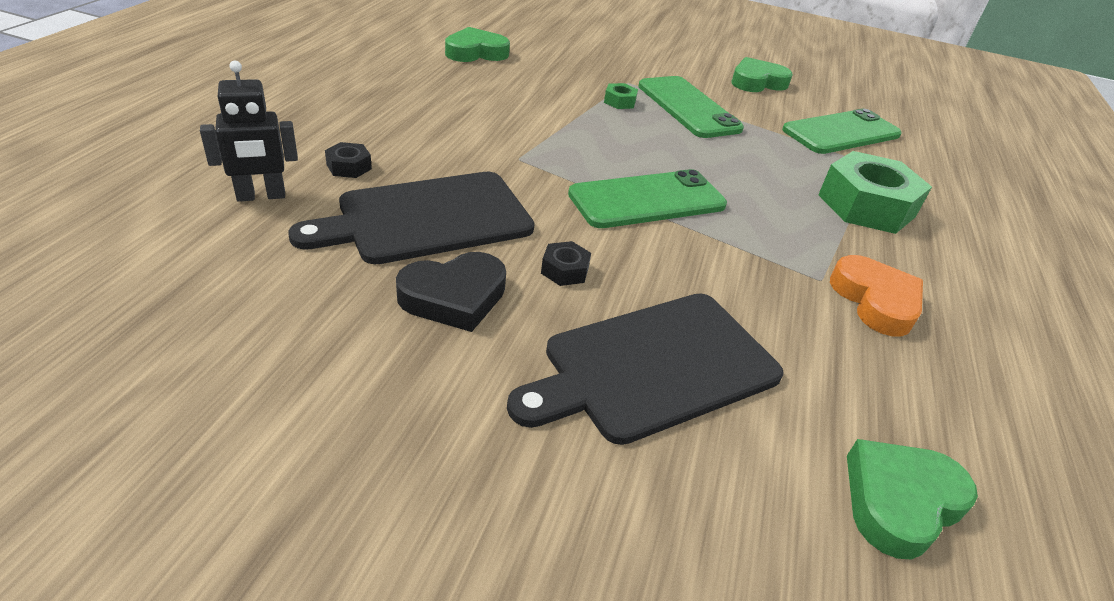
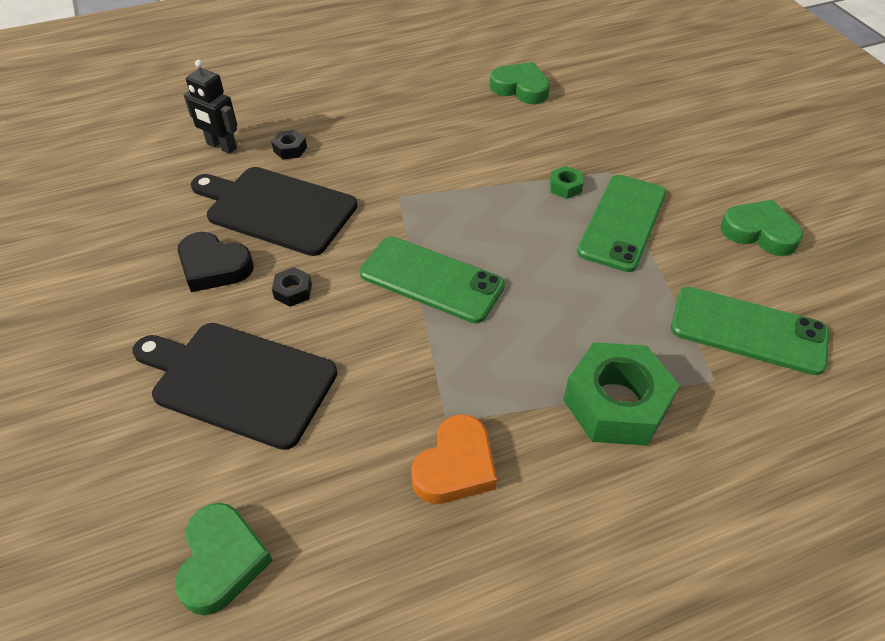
camera: 55 degrees right, 10 degrees up
(899, 501) = (222, 561): green heart -> green heart turned 75 degrees clockwise

